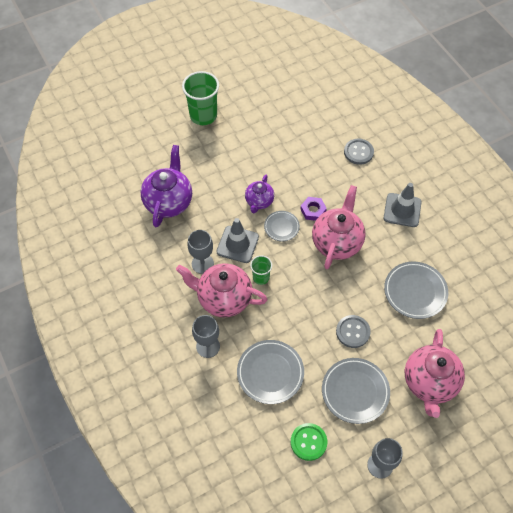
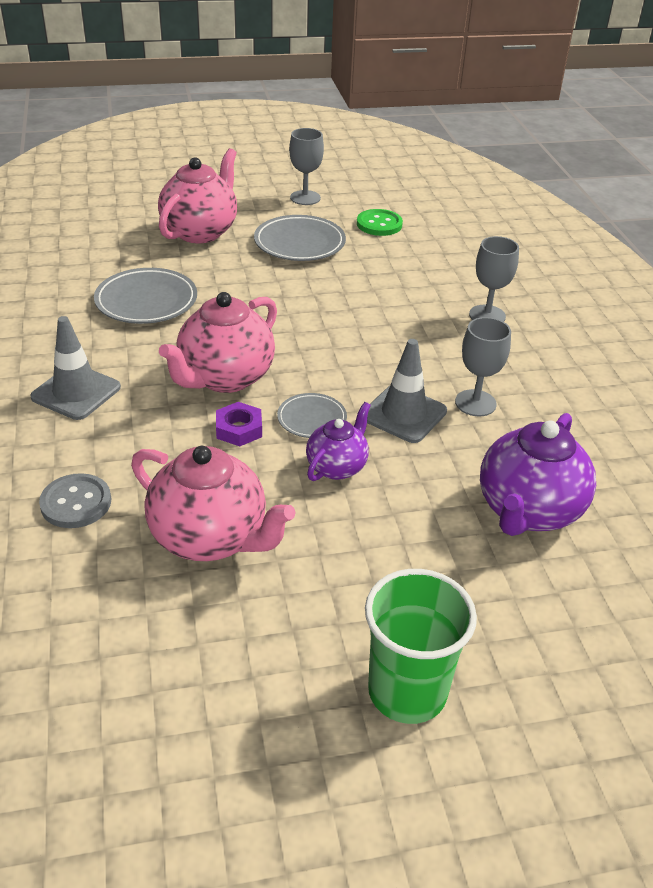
camera: 165 degrees left, 20 degrees down
(223, 298) = (450, 356): pink teapot -> pink teapot (211, 538)
(261, 277) = (378, 365): green cup -> none
(270, 373) = (404, 277): grey plate -> none
(353, 332) = (268, 286): grey button -> none

